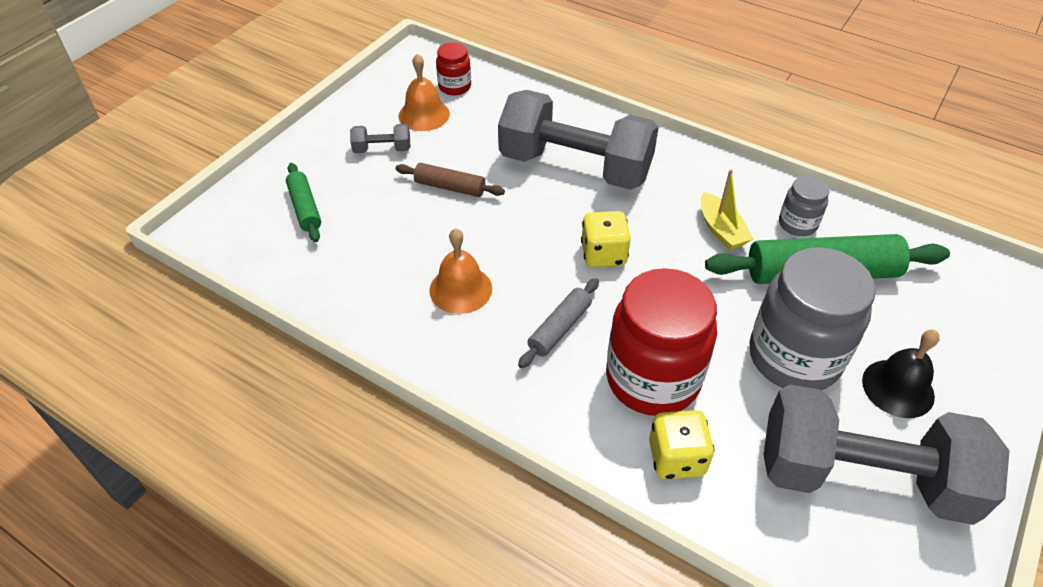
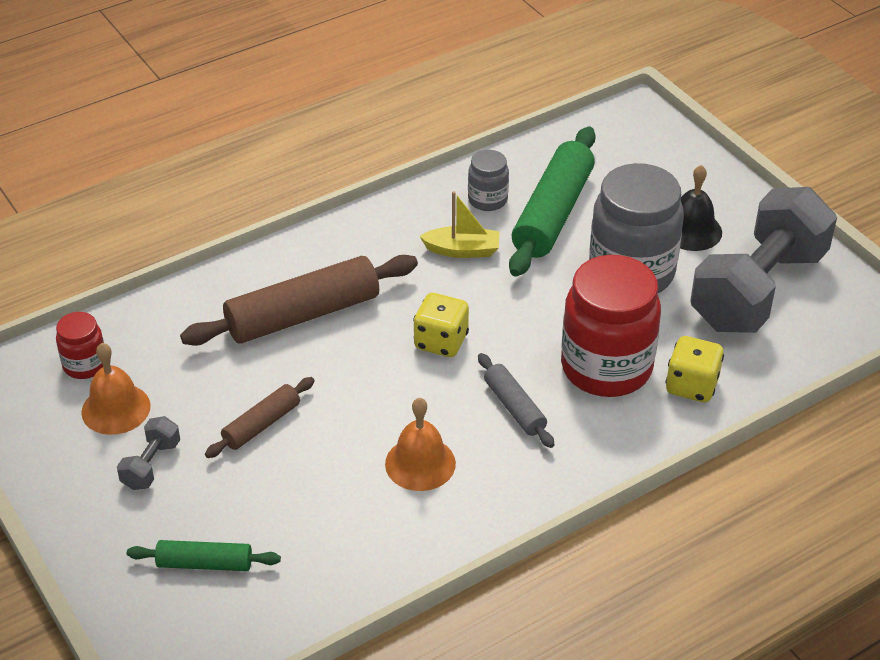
camera: 65 degrees left, 5 degrees down
(575, 167) = (303, 315): grey dumbbell -> brown rolling pin

